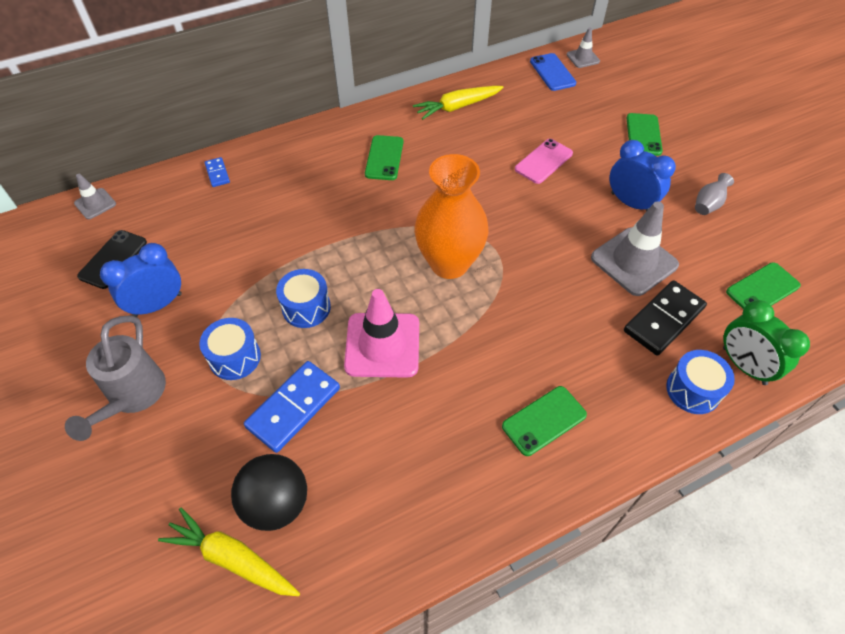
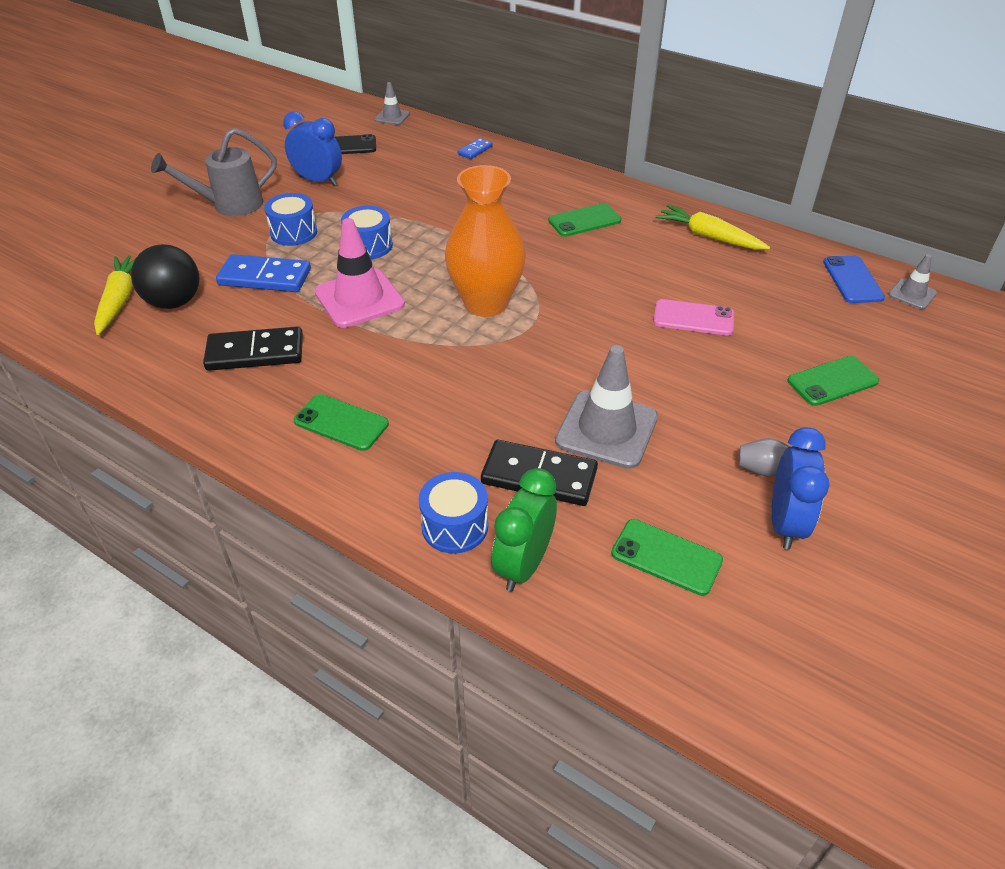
camera: 60 degrees right, 10 degrees down
(409, 454) = (255, 352): none -> black domino
(552, 72) = (852, 280): blue phone -> blue phone turned 45 degrees counterclockwise
(630, 203) = (698, 402): blue clock -> blue clock (785, 523)

